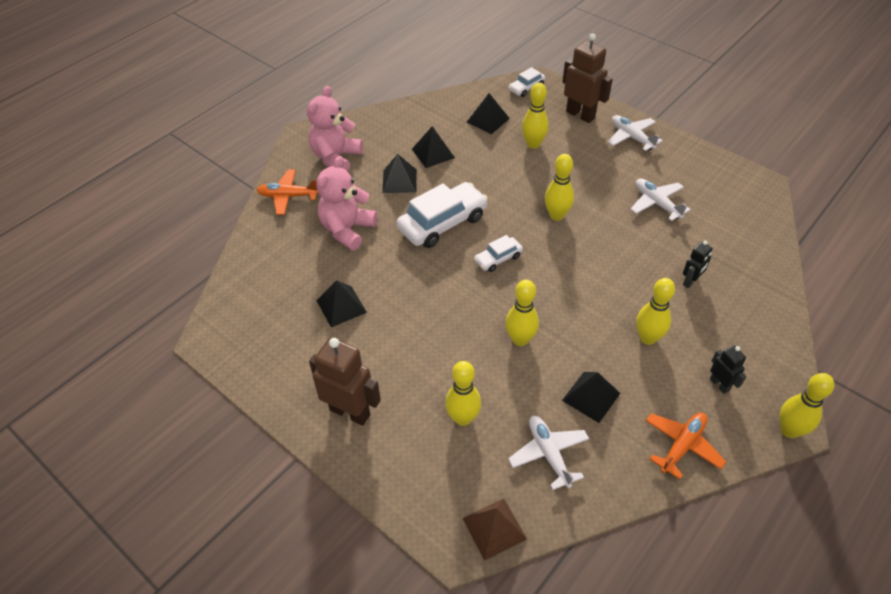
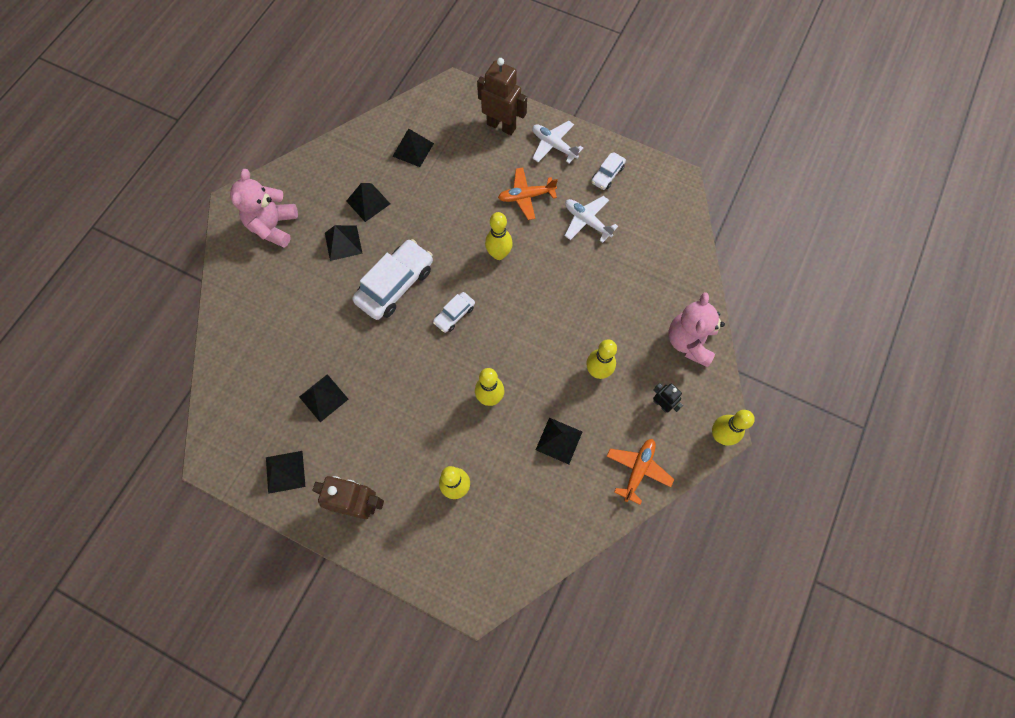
camera: 15 degrees left, 20 degrees up
(280, 365) = (285, 472): none -> black pyramid
(288, 196) = (239, 283): orange plane -> orange plane (526, 196)
(347, 230) = (307, 311): pink teddy bear -> pink teddy bear (689, 342)
(494, 528) = (501, 580): brown pyramid -> none
(526, 88) = (443, 100): white car -> white car (607, 175)
(533, 144) = (462, 172): yellow bowling pin -> none
(549, 454) = (533, 503): white plane -> none
(690, 281) = (626, 303): black robot -> none

